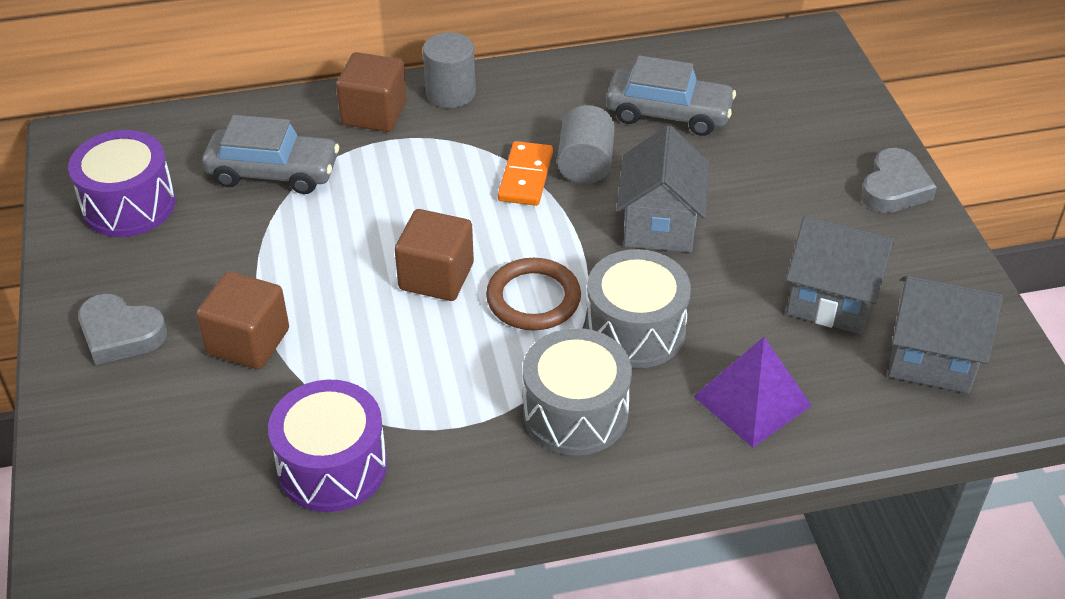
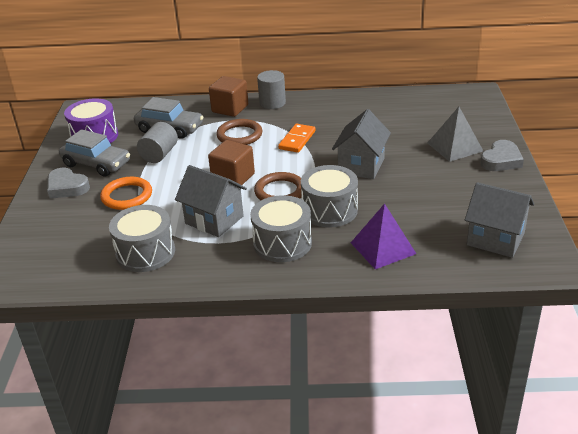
camera: 15 degrees right, 10 degrees down
(248, 342) = (127, 196): brown cube -> orange ring
(332, 466) = (145, 252): purple drum -> grey drum
(414, 176) = (239, 135): none -> brown ring
(585, 164) = (331, 137): grey cylinder -> grey cylinder (159, 154)
(668, 113) = (384, 119): grey car -> grey car (96, 164)
(808, 165) = (454, 147): none -> grey pyramid
(831, 300) = (446, 207): grey house -> grey house (214, 220)

